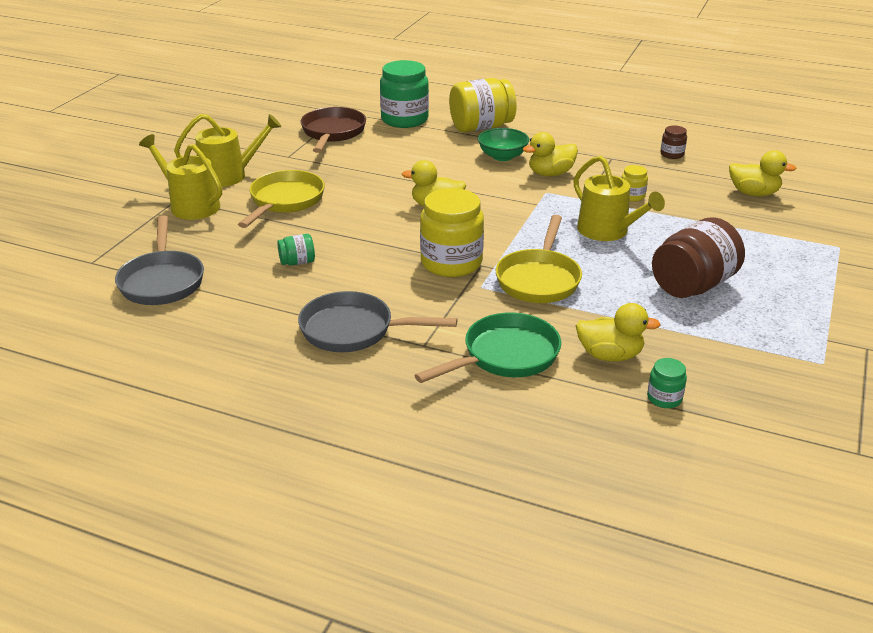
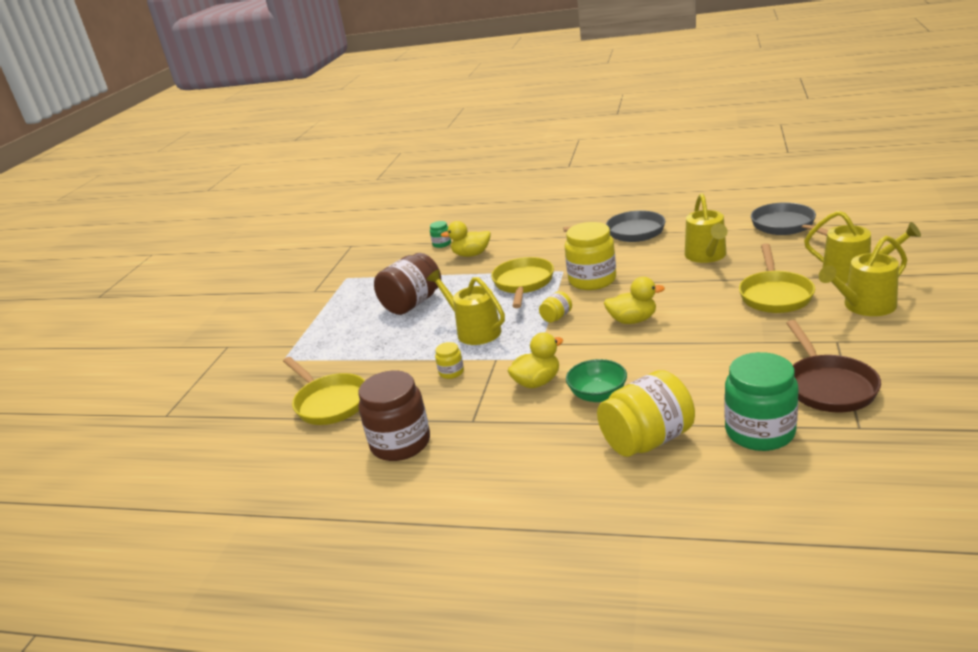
camera: 175 degrees right, 5 degrees down
(297, 262) = (707, 256): green jar -> yellow watering can
(505, 356) = (532, 241): green pan -> none
(512, 227) = (556, 317): none -> yellow jar
(672, 154) = (400, 443): brown jar -> brown jar, size x2.15
(753, 193) = (329, 402): yellow duck -> yellow pan

